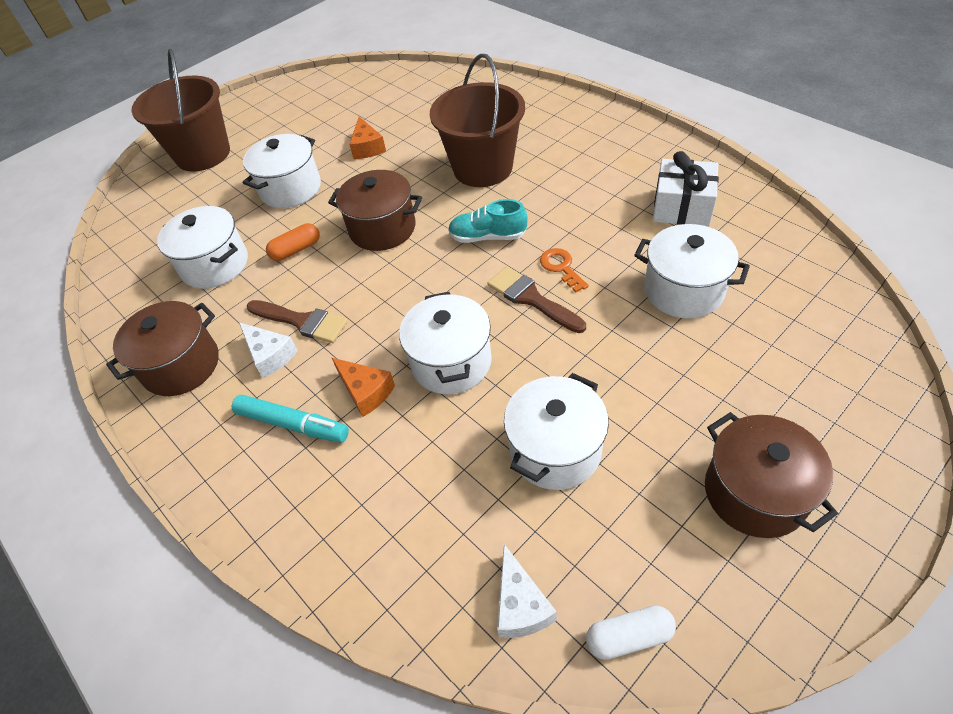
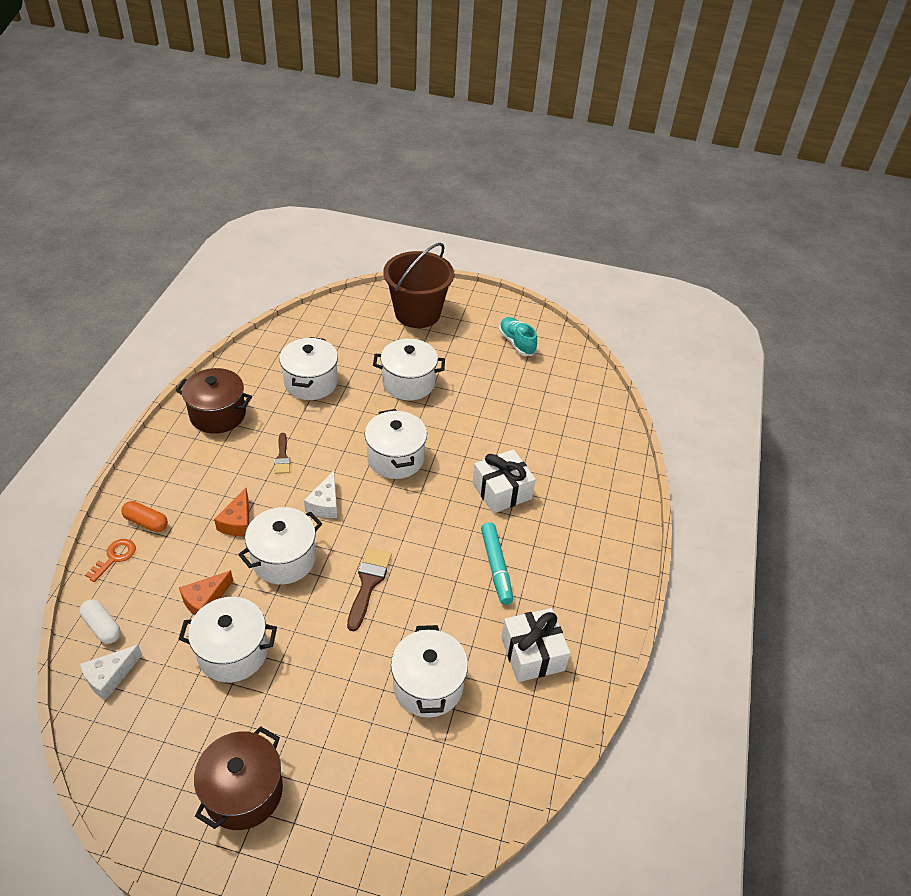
camera: 50 degrees right, 5 degrees down
(270, 355) = (245, 455): white cheese -> white cheese (325, 504)
(293, 424) = (196, 496): turquoise marker -> turquoise marker (496, 567)
(296, 250) = (347, 419): orange capsule -> orange capsule (146, 522)
(302, 321) = (282, 457): brown brush -> brown brush, size x0.64
(367, 147) = (483, 405): orange cheese -> orange cheese (205, 600)
(382, 228) = (395, 458): brown pot -> white pot
(482, 168) = (502, 491): brown bucket -> white gift
(488, 237) = (421, 528): turquoise shoe -> turquoise shoe (516, 343)
(561, 267) = (412, 591): orange key -> orange key (114, 557)
(629, 636) = (107, 745): white capsule -> white capsule (102, 627)

